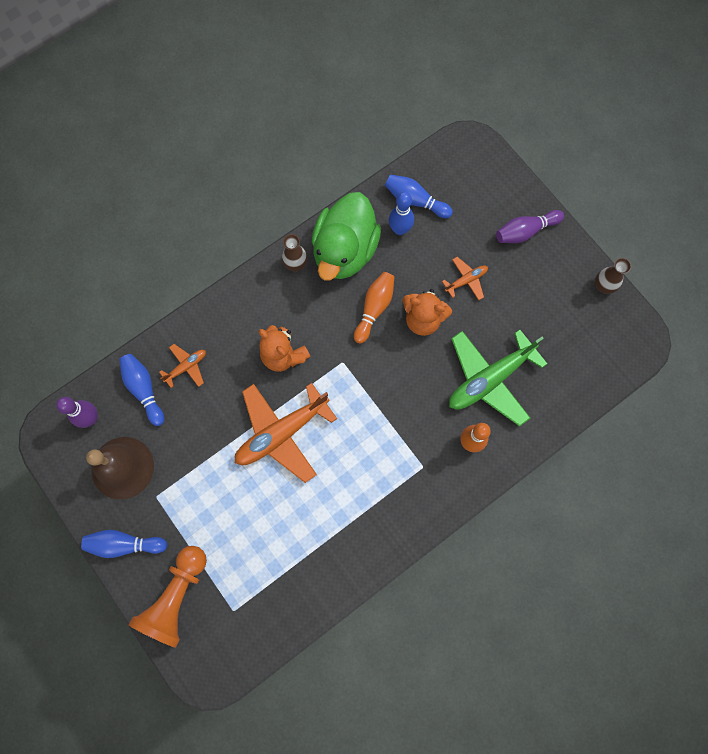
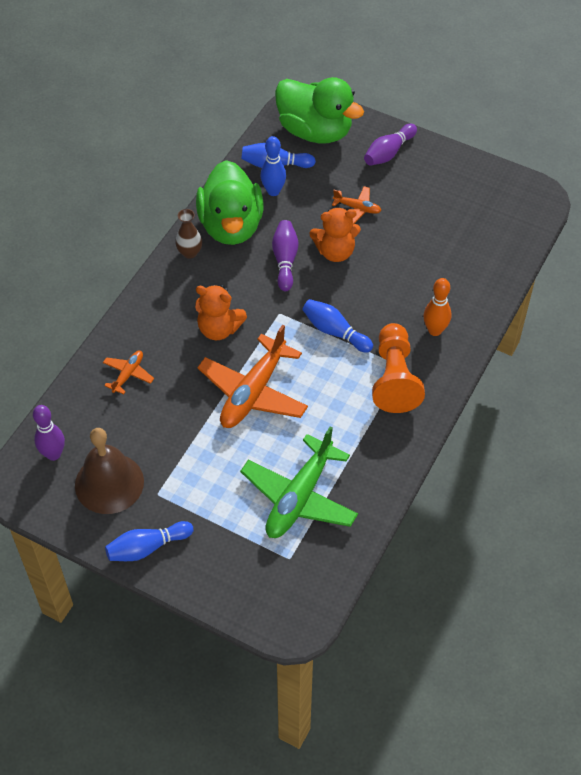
camera: 25 degrees left, 20 degrees down
(144, 389) = (95, 409): blue bowling pin -> blue bowling pin (335, 331)
(176, 597) = (225, 571): orange pawn -> orange pawn (394, 378)
(374, 308) = (285, 260): orange bowling pin -> purple bowling pin
(466, 280) = (357, 208): orange plane -> orange plane turned 75 degrees clockwise
(469, 179) = (315, 131): none -> green duck
(490, 379) = (423, 275): green plane -> green plane (299, 497)
(603, 286) = (481, 168): brown vase -> none

